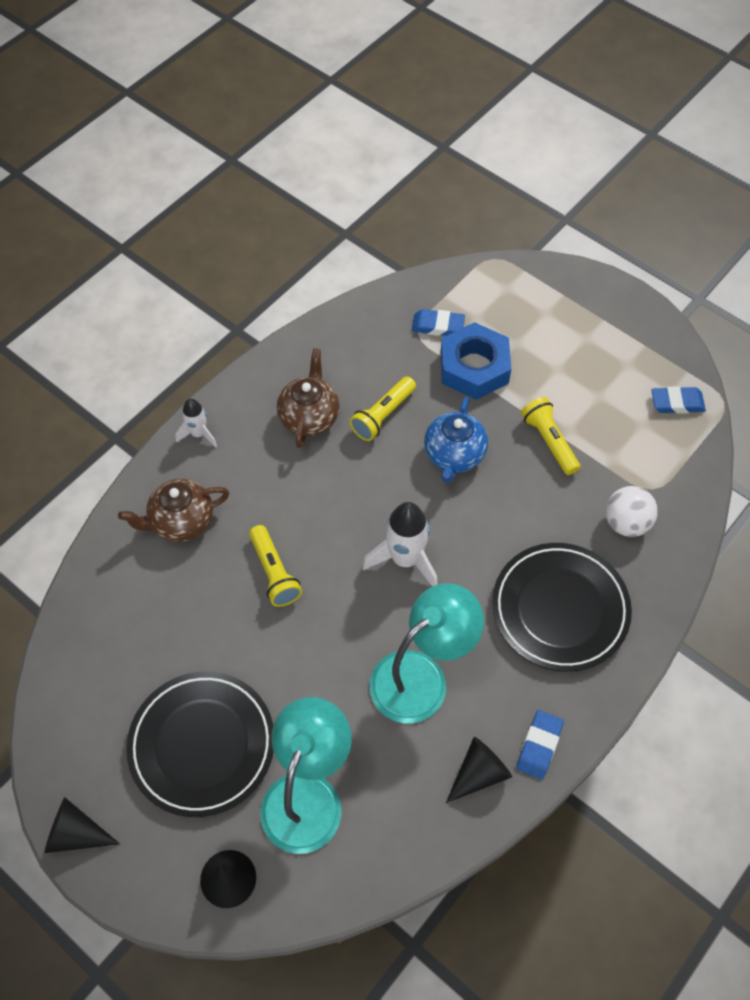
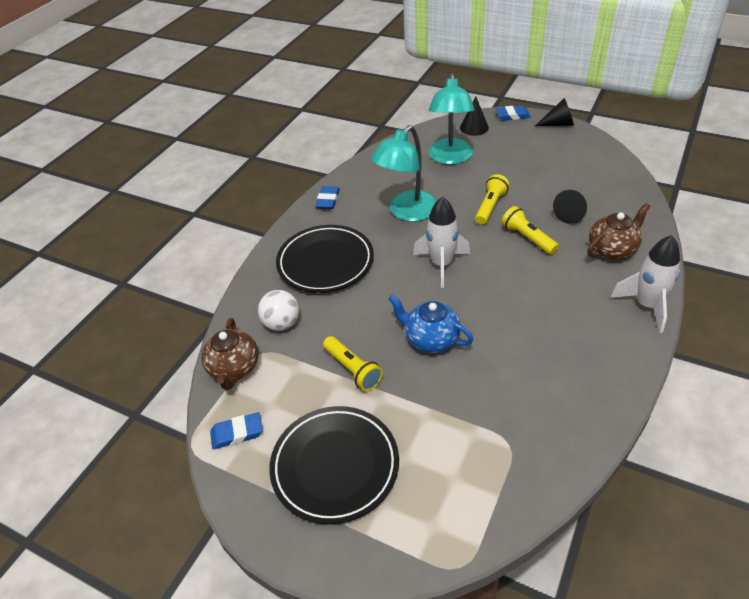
camera: 170 degrees right, 15 degrees down
(198, 434) = (647, 306): white rocket -> white rocket, size x1.73
(202, 745) = (518, 162): black plate -> black plate (335, 466)
(309, 417) = (566, 340): brown teapot -> brown teapot (234, 369)
(383, 415) = (504, 356): yellow flashlight -> yellow flashlight (490, 206)
(438, 326) = (491, 457): blue eraser -> blue eraser (512, 115)
(454, 455) = (431, 339): blue teapot -> blue teapot turned 60 degrees counterclockwise
(474, 367) = (439, 420): blue nut -> none
(479, 773) = (360, 183): black cone -> black cone (571, 213)

